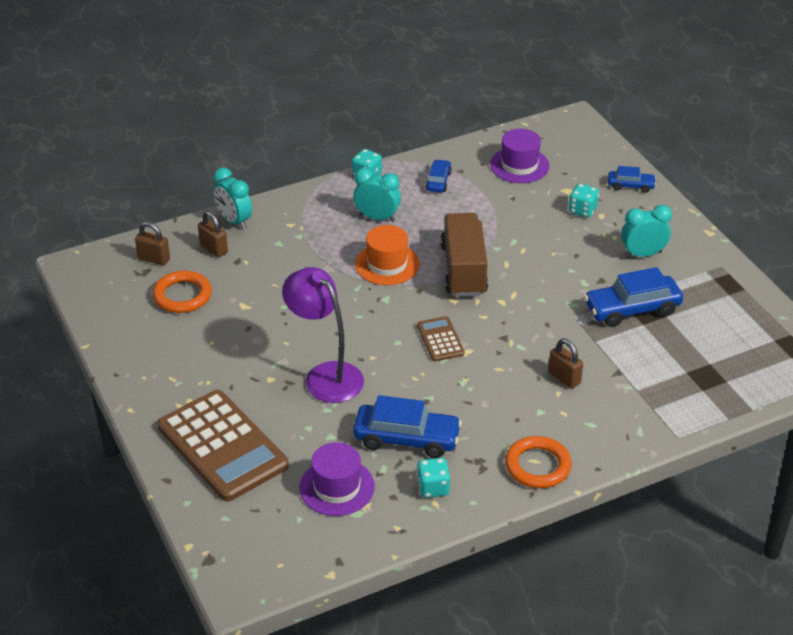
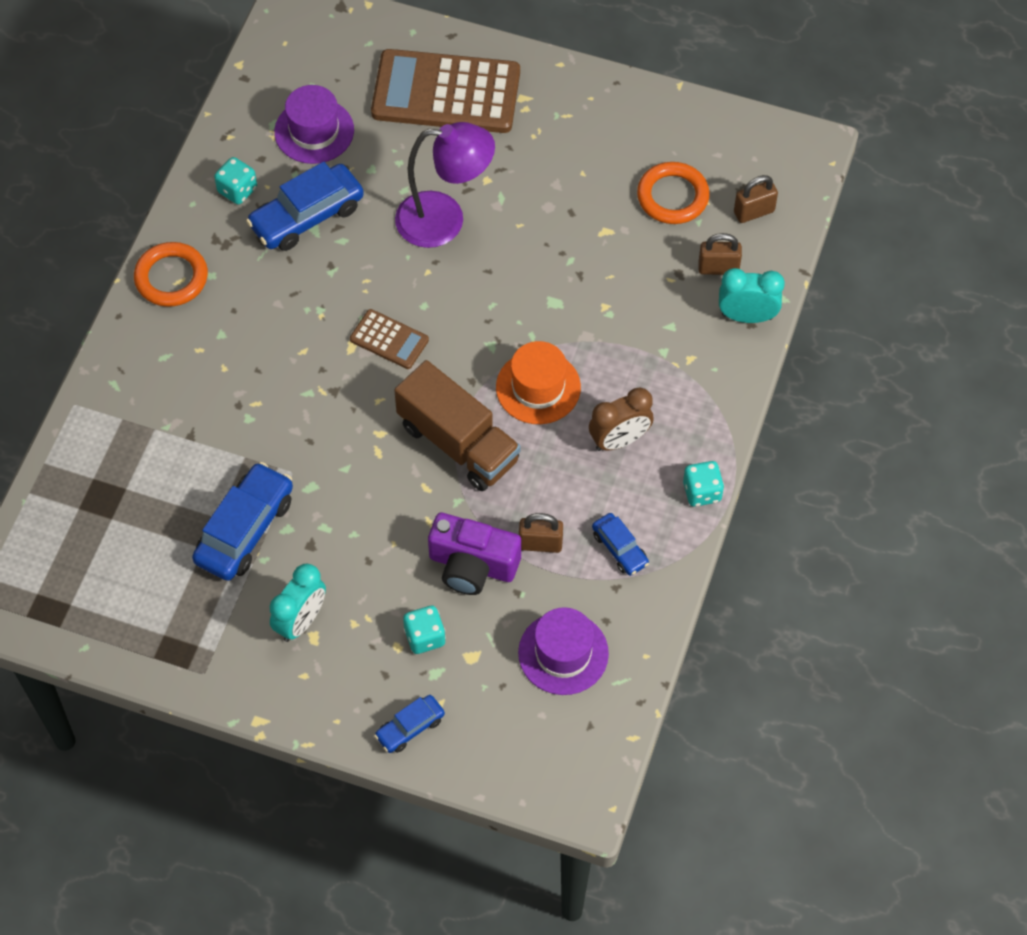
camera: 135 degrees right, 20 degrees up
(377, 217) = (619, 440): turquoise clock -> brown clock
(522, 220) = (472, 565): none -> purple camera
(564, 378) = (233, 388): brown padlock -> brown padlock (540, 544)

